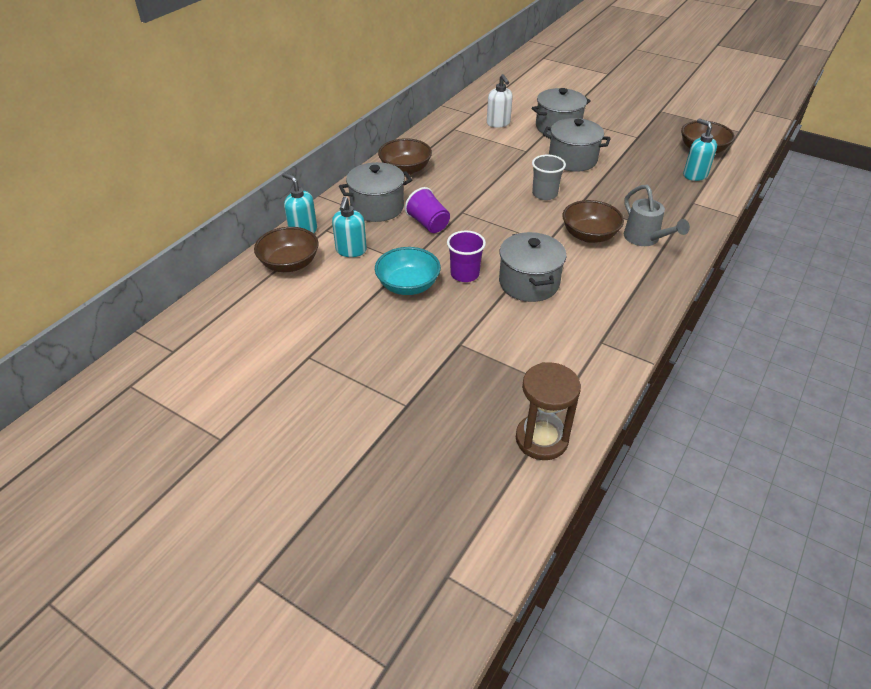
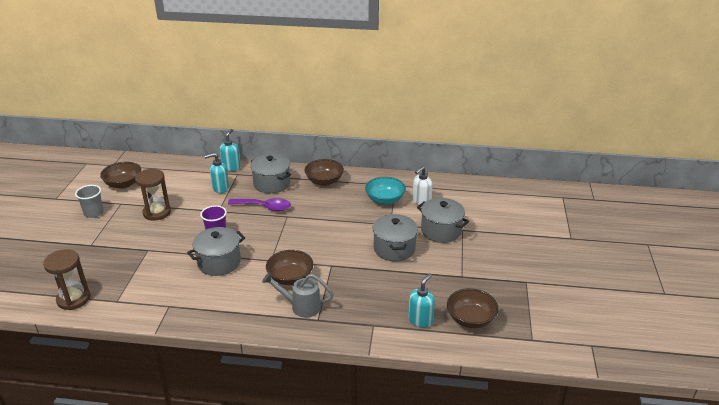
camera: 65 degrees right, 10 degrees down
(289, 264) = (197, 173): brown bowl -> brown bowl (123, 184)
(367, 320) = (157, 212): none -> brown hourglass
(408, 285) = (195, 217): turquoise bowl -> turquoise bowl (385, 200)
(428, 224) = (264, 207): purple cup -> purple spoon
(544, 194) = (333, 246): grey cup -> grey cup (94, 213)
(645, 239) = (301, 306): grey watering can -> grey watering can turned 60 degrees clockwise

